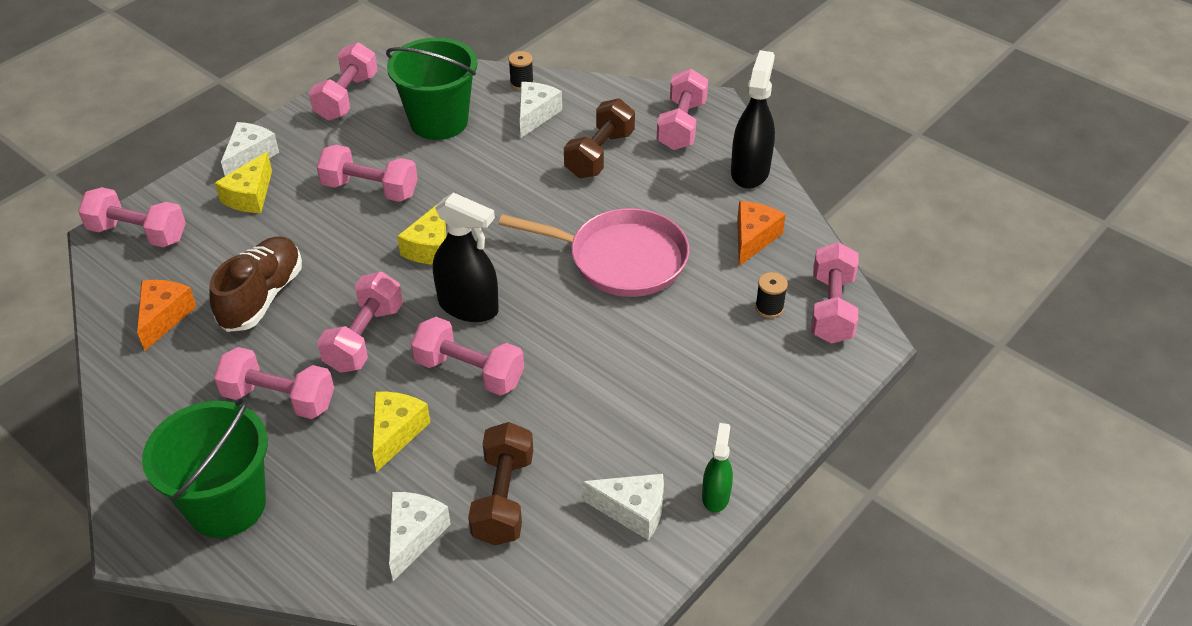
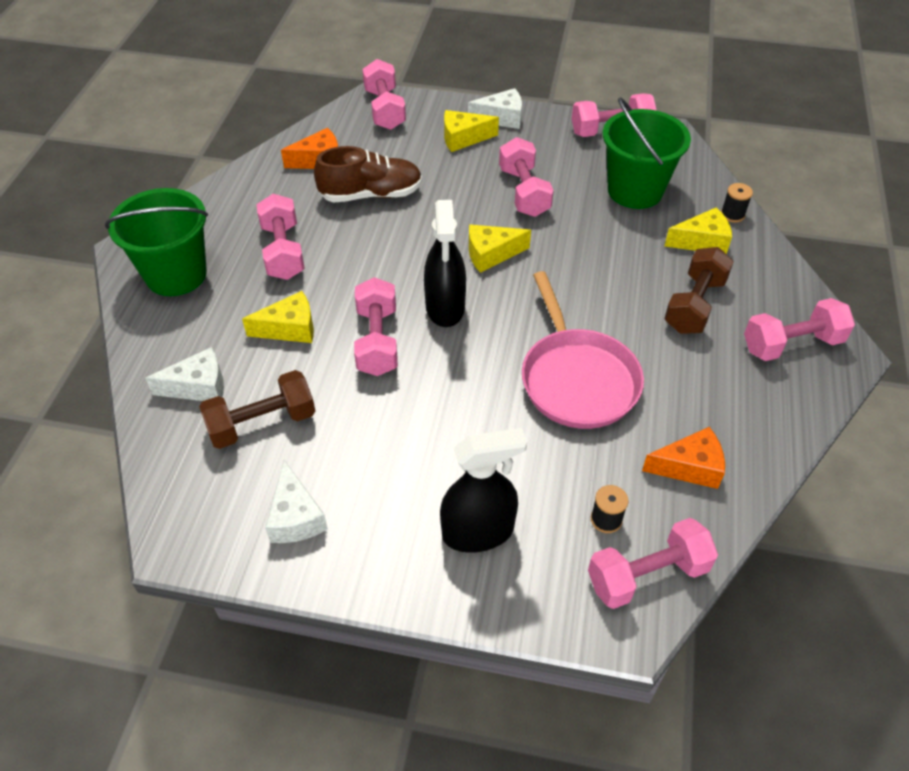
camera: 60 degrees right, 5 degrees up
(364, 338) = (370, 265): pink dumbbell -> none
(535, 115) = (702, 241): white cheese -> yellow cheese
(599, 154) = (694, 305): brown dumbbell -> brown dumbbell turned 60 degrees counterclockwise
(715, 496) = (345, 573): green spray bottle -> none
(750, 171) = (780, 425): black spray bottle -> black spray bottle (478, 532)

